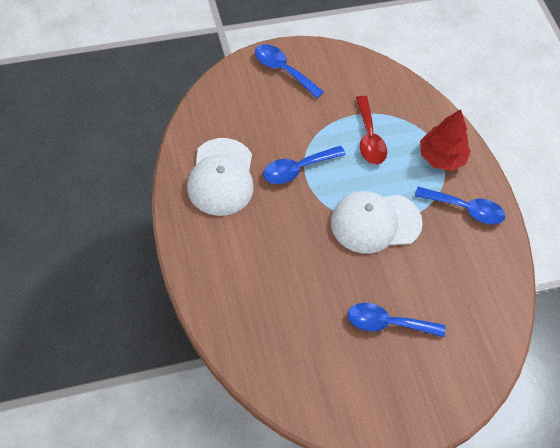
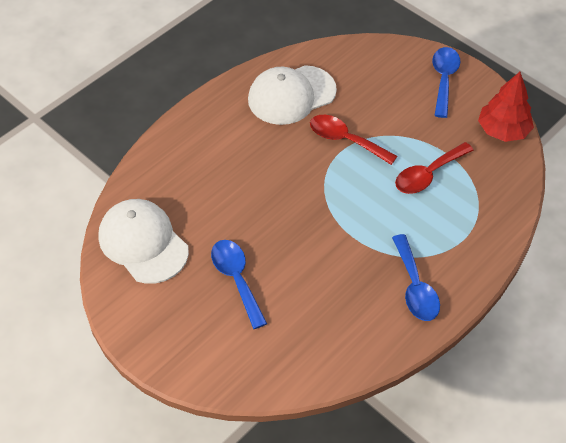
camera: 65 degrees right, 5 degrees down
(297, 169) = (345, 140): blue spoon -> red spoon
(375, 223) = (337, 222): white cap -> white cap (143, 243)
(441, 157) = (459, 240): red tree -> red tree (503, 130)

